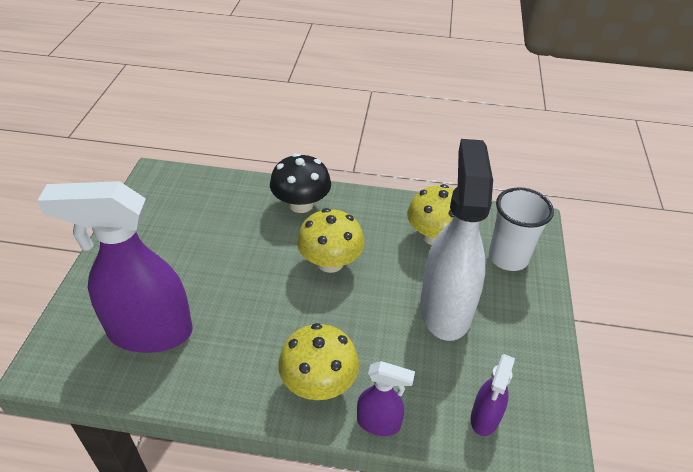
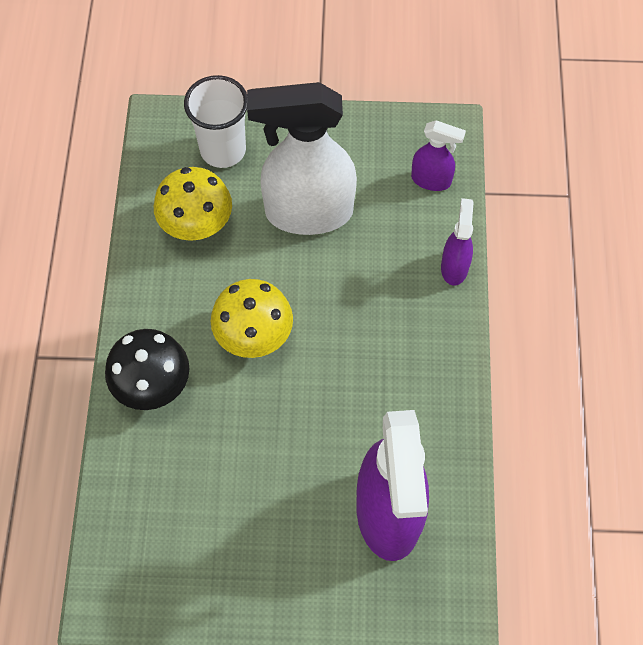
camera: 95 degrees left, 20 degrees up
(318, 383) = (421, 325): yellow mushroom -> none

